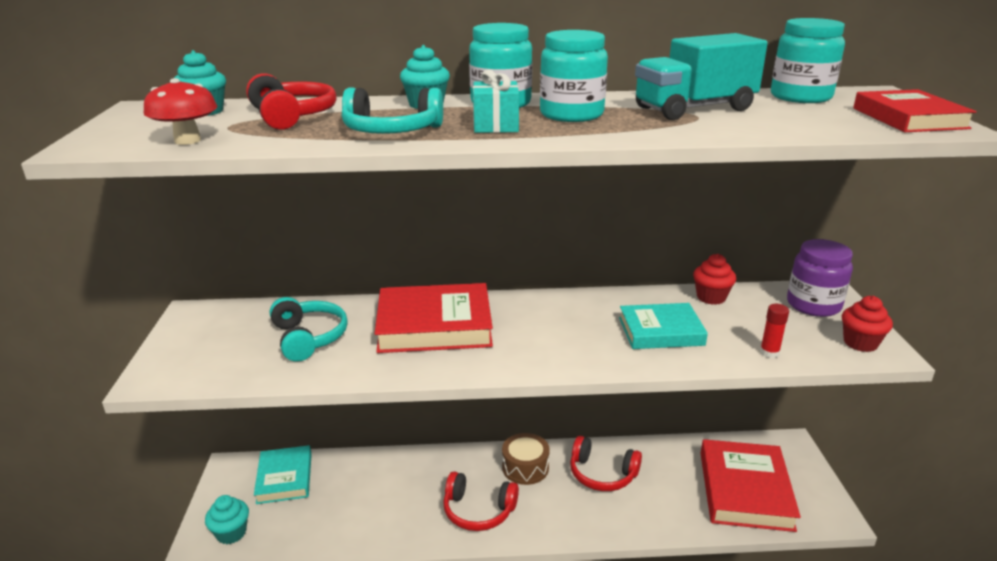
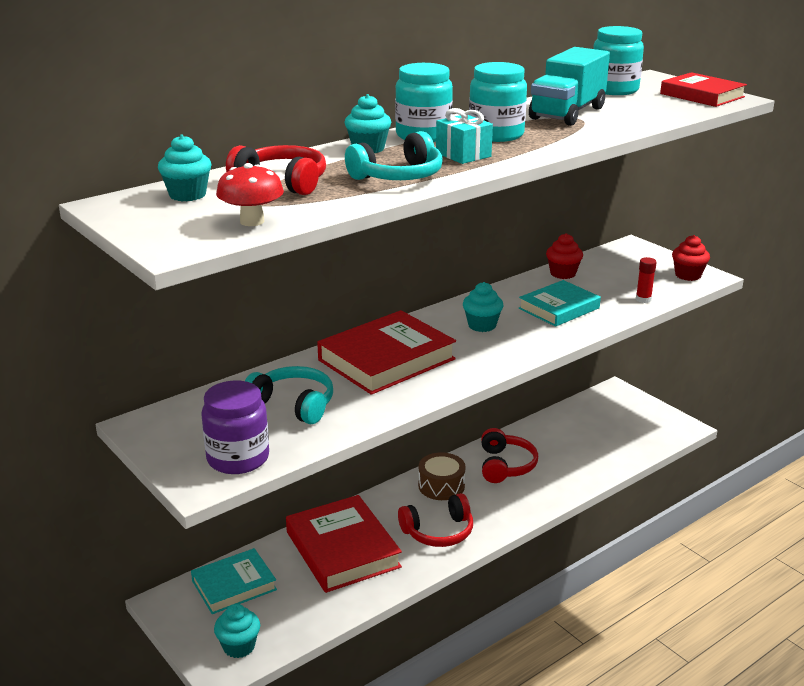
camera: 35 degrees left, 0 degrees up
(284, 478) = (234, 585): turquoise book -> turquoise book turned 75 degrees counterclockwise
(561, 323) = (482, 325): none -> turquoise cupcake
(602, 474) = (505, 465): red headphones -> red headphones turned 75 degrees counterclockwise
(745, 490) = (614, 434): red book -> red book (342, 549)
(813, 305) = (633, 258): purple jar -> purple jar (238, 458)

